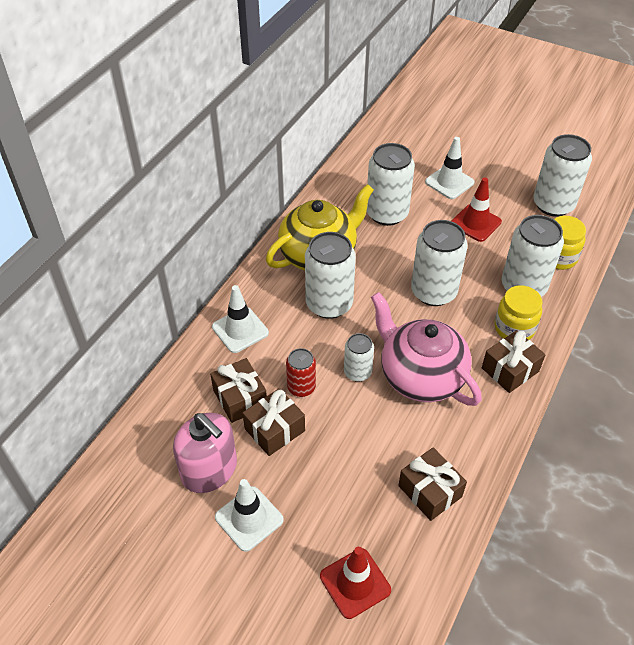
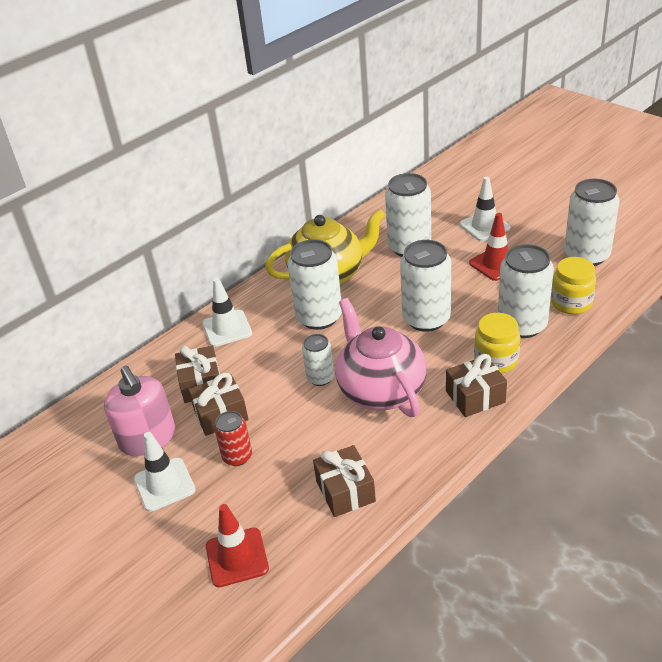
camera: 20 degrees right, 10 degrees down
(301, 387) = (261, 383): red can -> red can (237, 456)

